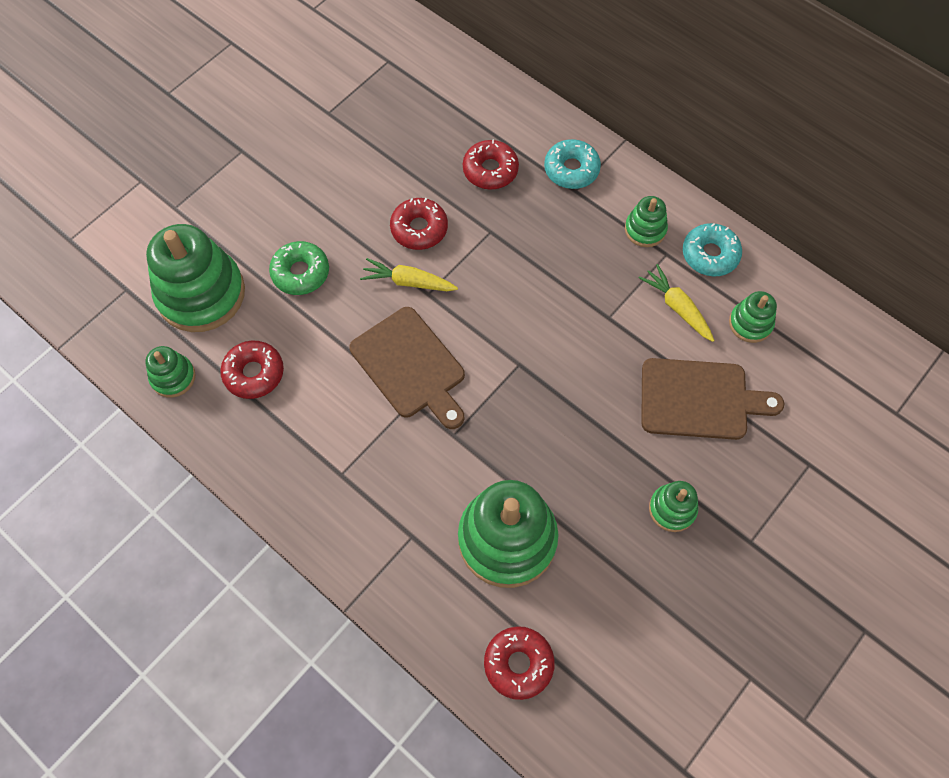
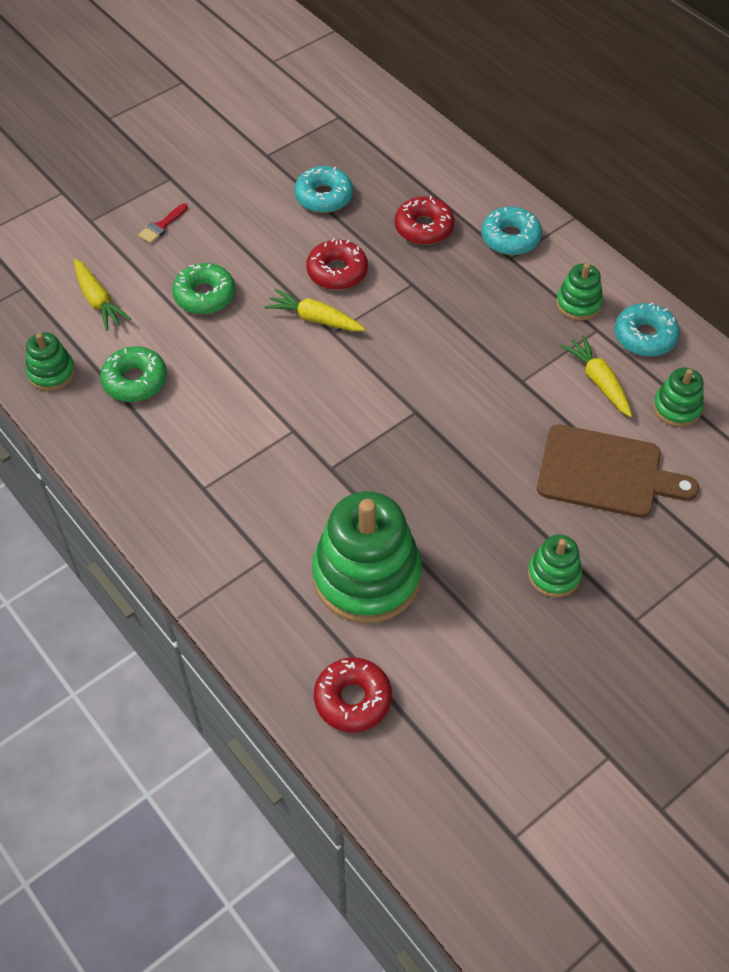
camera: 10 degrees right, 10 degrees down
(201, 294) = (98, 301): green stacking toy -> yellow carrot
(244, 204) = (162, 226): none -> red brush
(254, 373) = (135, 381): red donut -> green donut
(391, 150) = (324, 197): none -> turquoise donut
(410, 366) = (299, 397): brown cutting board -> none

